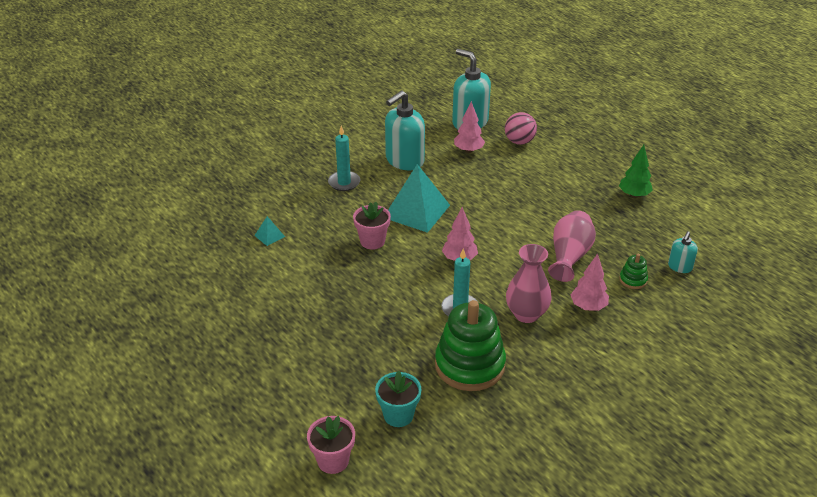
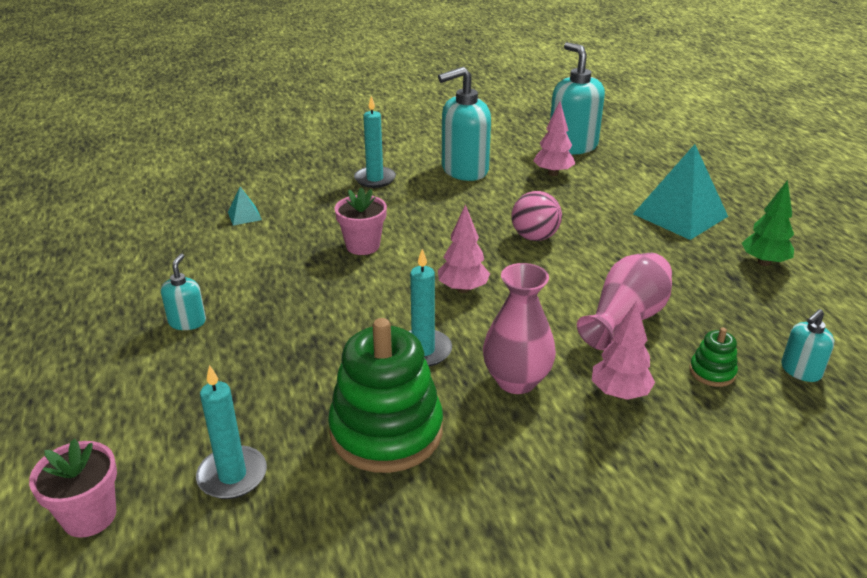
camera: 20 degrees right, 5 degrees down
(293, 327) = (187, 322): none -> turquoise soap dispenser
(398, 415) = (232, 475): turquoise flower pot -> turquoise candle
(416, 211) = (443, 224): turquoise pyramid -> turquoise pyramid (680, 215)
(519, 141) = (626, 175): pink ball -> pink ball (534, 237)

